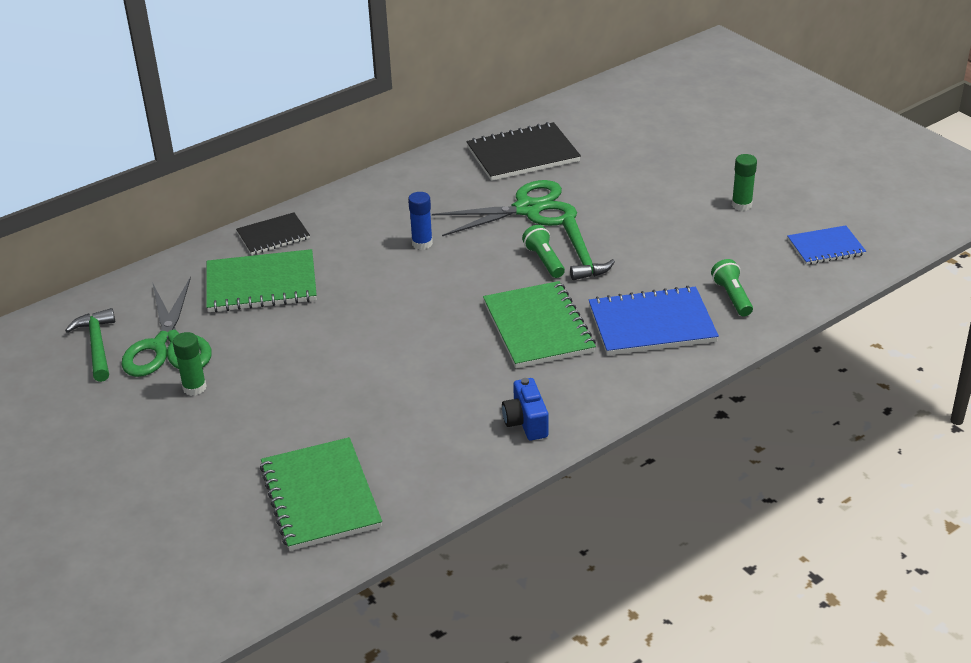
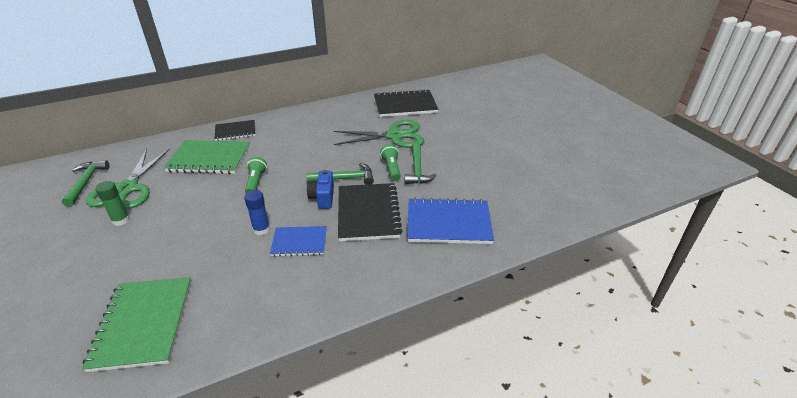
camera: 10 degrees right, 0 degrees up
(422, 243) = (320, 147): blue glue stick -> blue glue stick (261, 229)
(483, 285) = (345, 178): none -> green hammer
(526, 422) = (327, 286): blue camera -> blue camera (323, 198)
(538, 327) = (368, 213): green notebook -> black notebook
(732, 297) = (512, 212): green flashlight -> green flashlight (256, 182)
(741, 205) = (533, 151): green glue stick -> none
(826, 247) = (587, 186): blue notebook -> blue notebook (299, 242)

